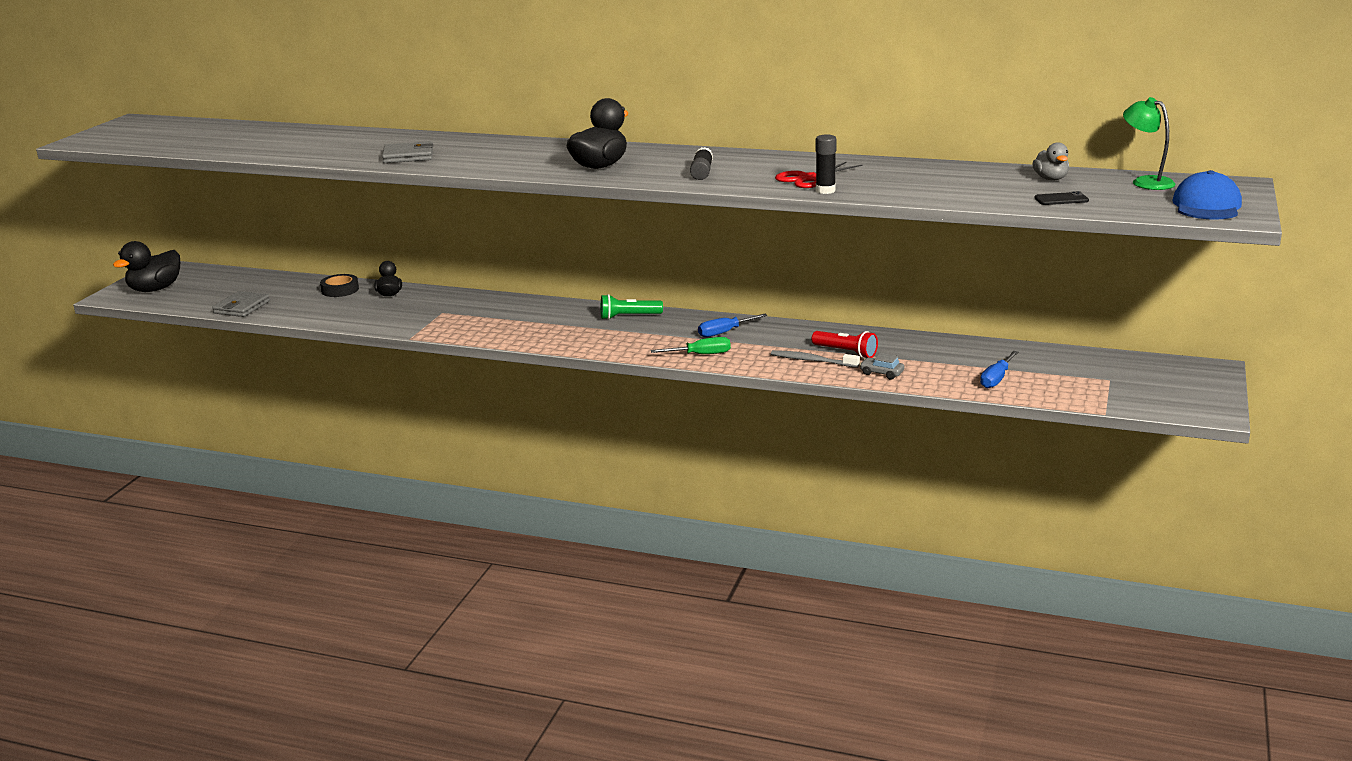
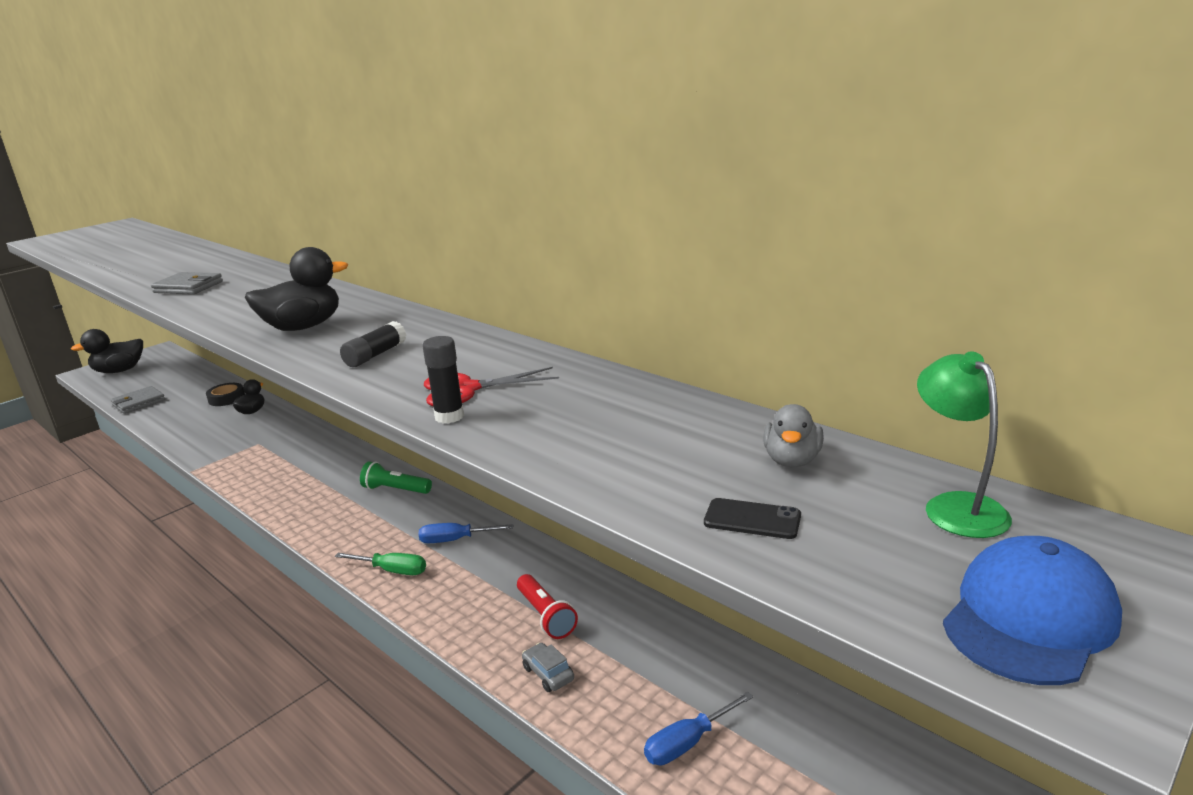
camera: 25 degrees right, 0 degrees up
(812, 361) = (493, 620): grey toothbrush -> none

